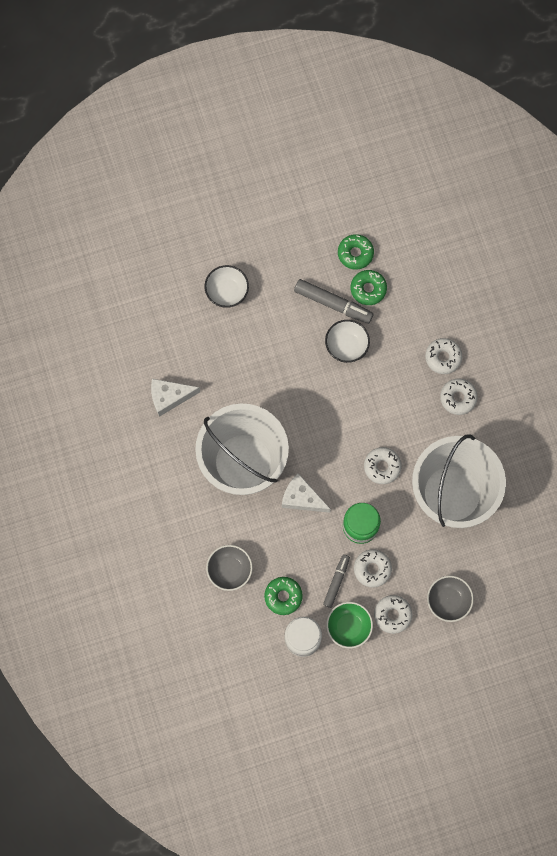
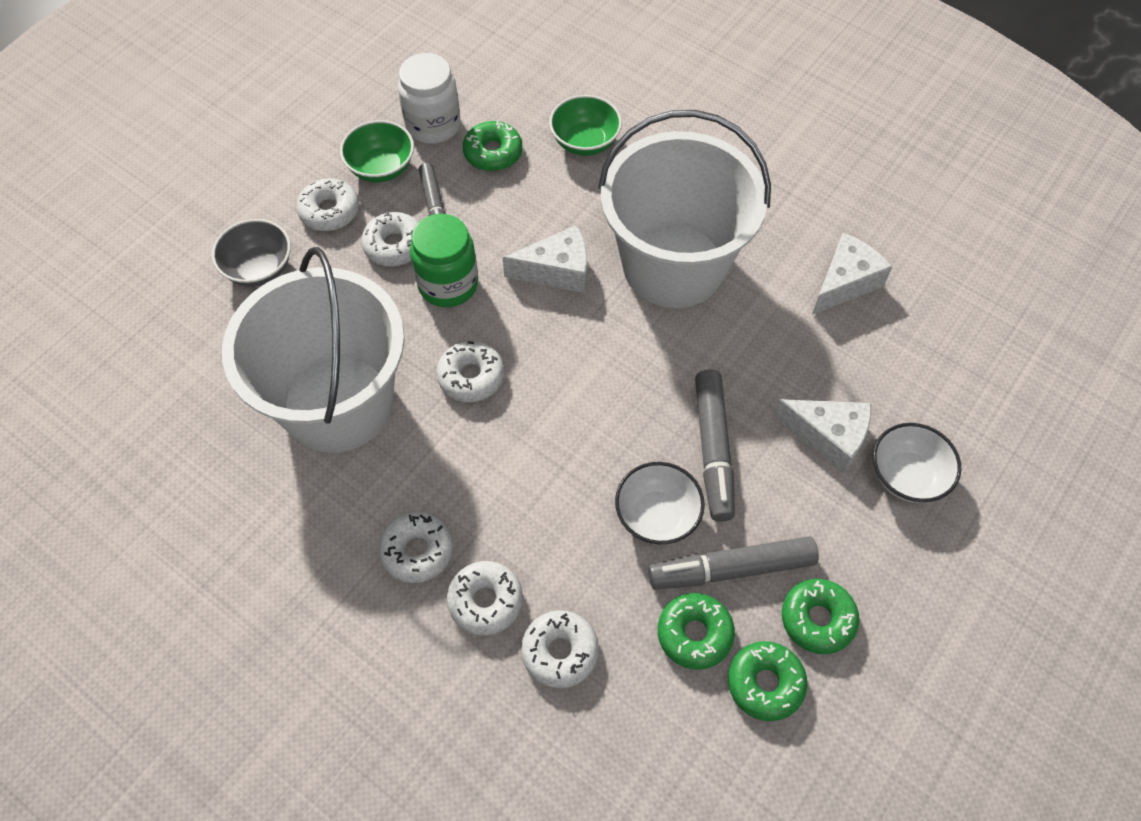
camera: 145 degrees right, 15 degrees down
(229, 570) = (585, 142): grey bowl -> green bowl
(245, 330) = (828, 437): none -> white cheese
(299, 358) = (713, 450): none -> grey marker
(315, 262) = (817, 619): none -> green donut
(426, 318) = (560, 652): none -> white donut

